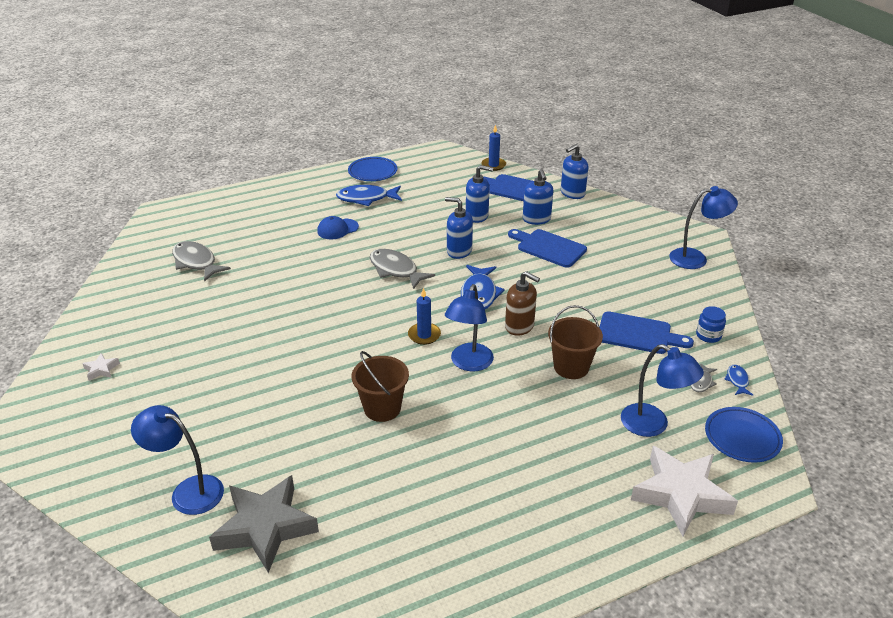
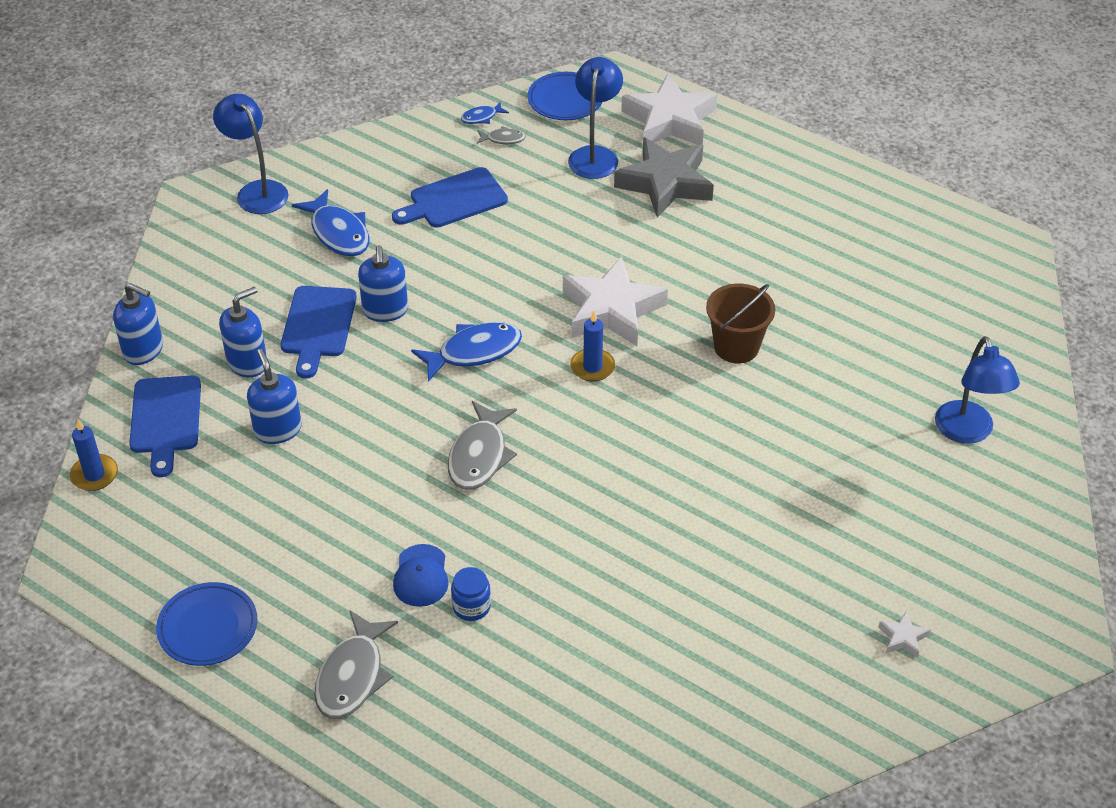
camera: 120 degrees left, 10 degrees up
(196, 262) = (628, 700): grey fish -> grey fish (352, 676)
(265, 527) = (946, 353): grey star -> grey star (665, 183)
(337, 229) = (421, 576): blue cap -> blue cap turned 60 degrees clockwise
(366, 198) = (305, 589): blue fish -> blue fish (338, 233)
(459, 251) = (387, 411): blue soap dispenser -> blue soap dispenser (385, 310)
(469, 363) = (611, 310): blue lamp -> white star
(519, 326) = (512, 294): brown soap dispenser -> none
(571, 367) = (553, 232): brown bucket -> none
(638, 334) = (454, 200): blue cutting board -> blue cutting board turned 105 degrees counterclockwise
(708, 335) = (417, 150): blue jar -> blue jar (471, 606)

